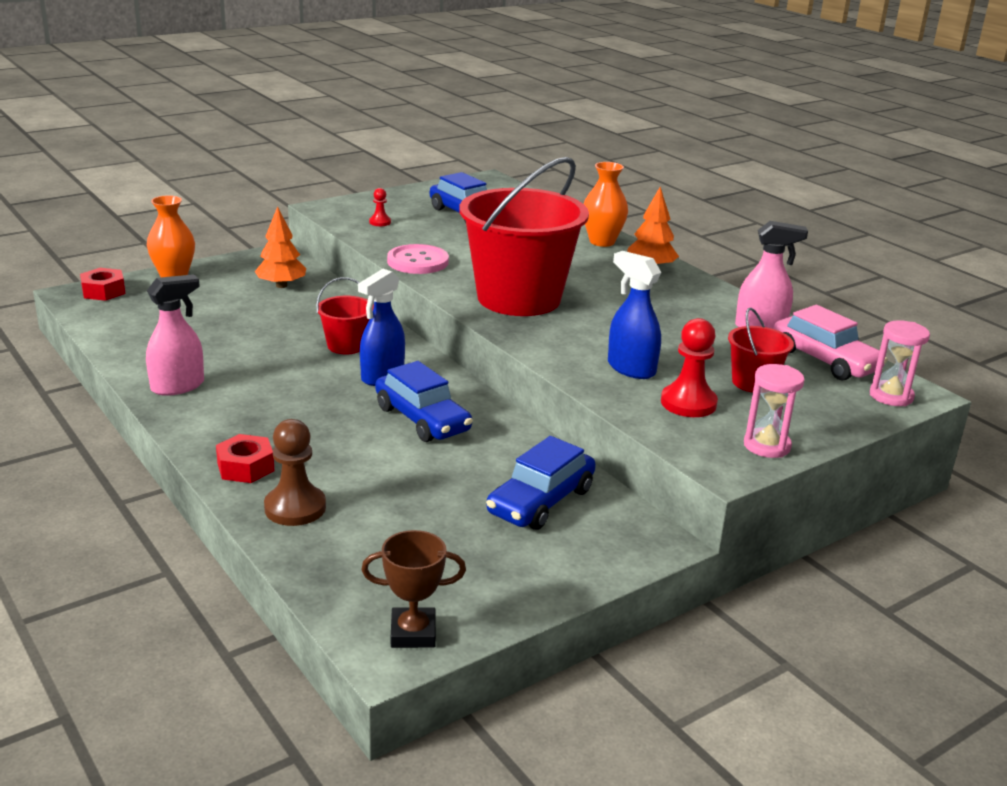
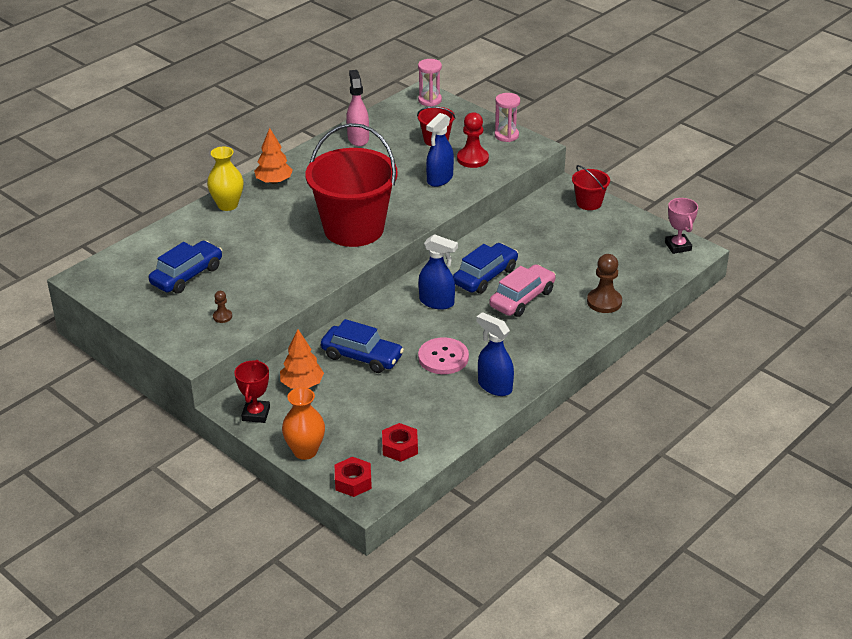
camera: 100 degrees left, 10 degrees up
(178, 386) = (494, 386): pink spray bottle -> blue spray bottle
(245, 467) = (575, 330): red nut -> red nut (400, 447)
(253, 262) = (256, 414): none -> red trophy
(346, 346) = (398, 327): red bucket -> red bucket (589, 203)
(380, 222) = (222, 316): red pawn -> brown pawn
(413, 633) = (678, 246): brown trophy -> pink trophy
(418, 261) = (304, 282): pink button -> pink button (443, 357)
(540, 501) = (550, 224): blue car -> blue car (362, 357)
(602, 242) = (227, 205): orange vase -> yellow vase
(824, 360) = (395, 118): pink car -> pink car (522, 299)

